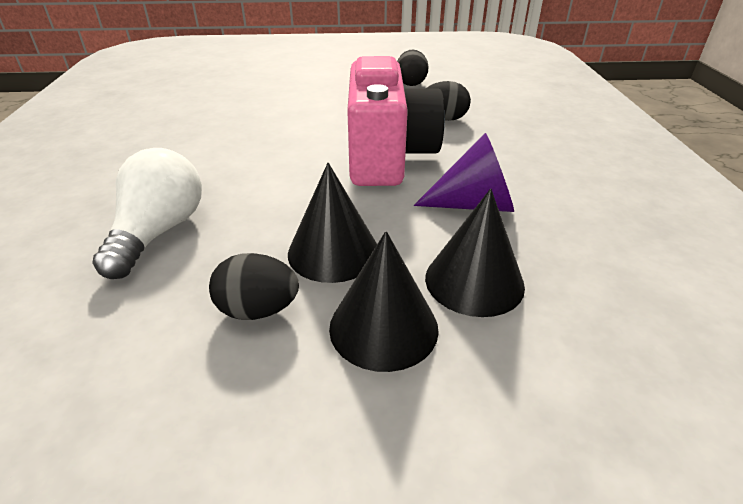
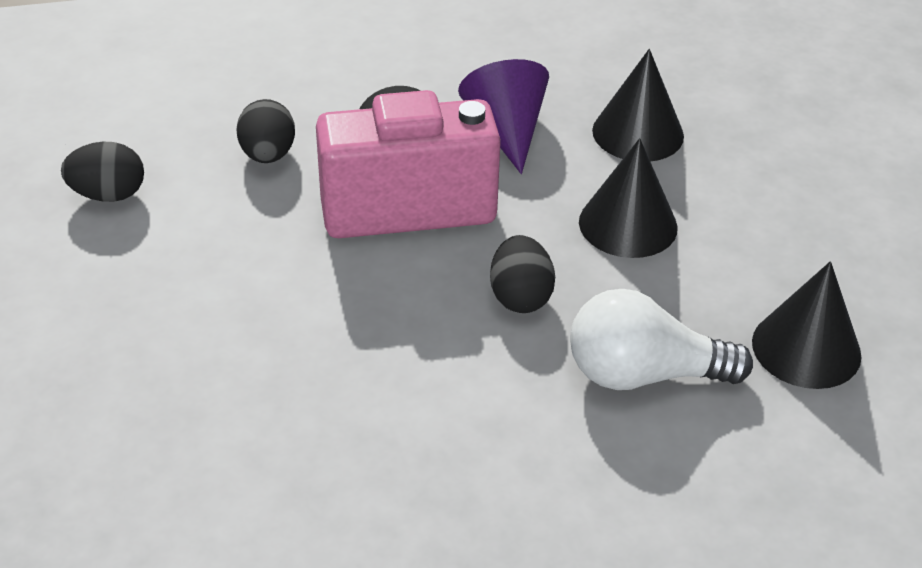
camera: 100 degrees left, 5 degrees up
(258, 310) = (732, 260): black egg -> black egg (520, 297)
(383, 327) = (718, 182): black cone -> black cone (806, 348)

